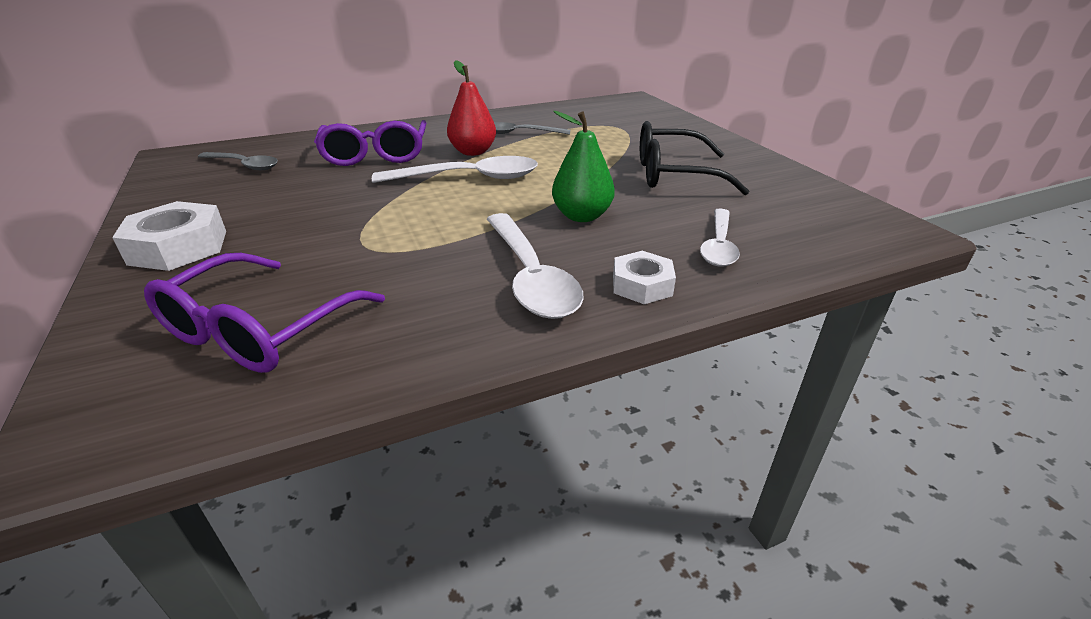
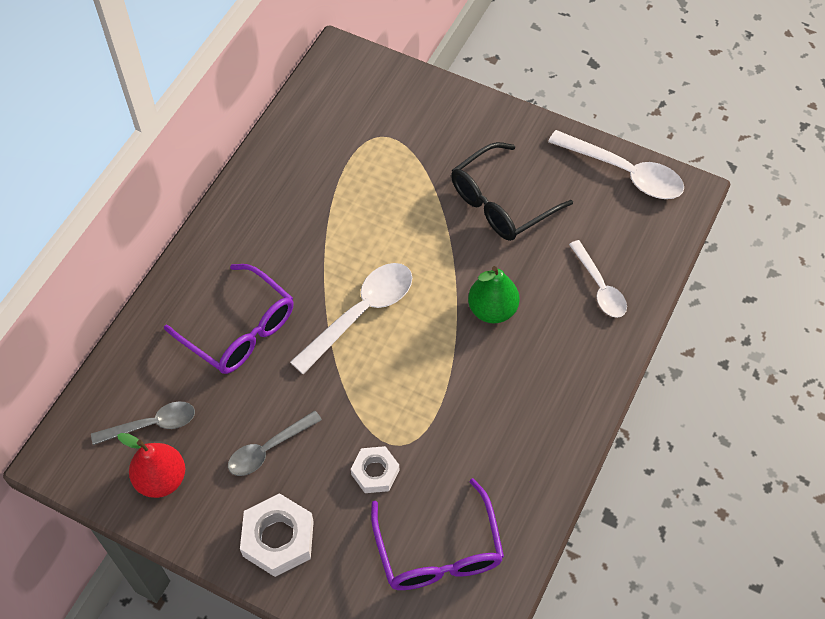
camera: 40 degrees left, 25 degrees up
(473, 152) = (315, 268): red pear -> red pear (161, 479)
(520, 133) = (315, 206): grey spoon -> grey spoon (268, 449)
(530, 277) = (526, 399): white spoon -> white spoon (624, 172)
(642, 285) = (590, 361): white nut -> white nut (375, 472)

